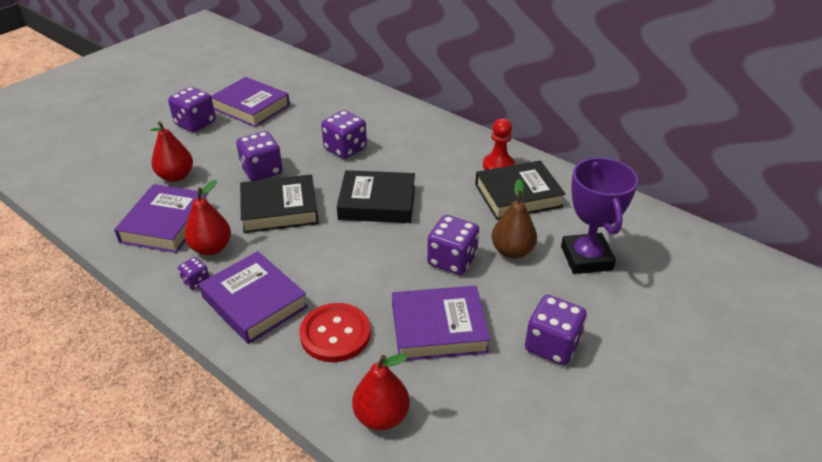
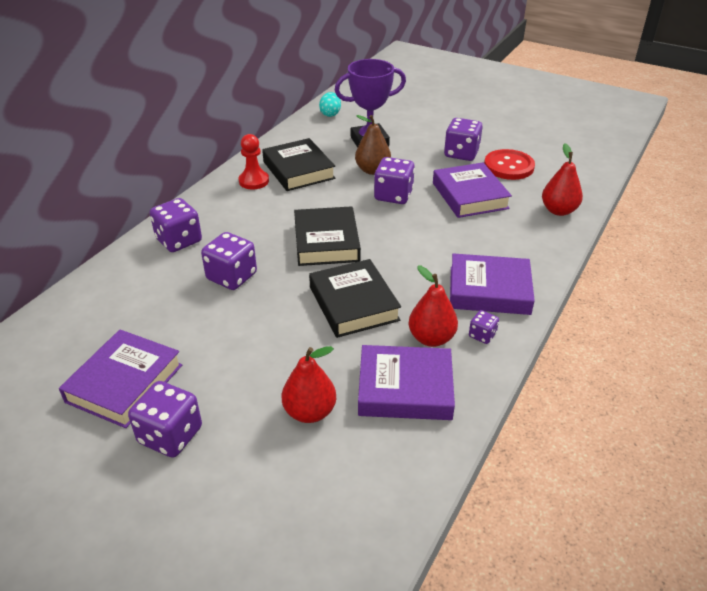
camera: 100 degrees left, 0 degrees up
(254, 302) = (489, 290): purple book -> purple book turned 60 degrees clockwise
(262, 171) = (285, 333): purple dice -> purple dice (179, 240)
(335, 334) = (500, 240): red button -> red button (508, 166)
(665, 232) = (330, 114): none -> turquoise egg

